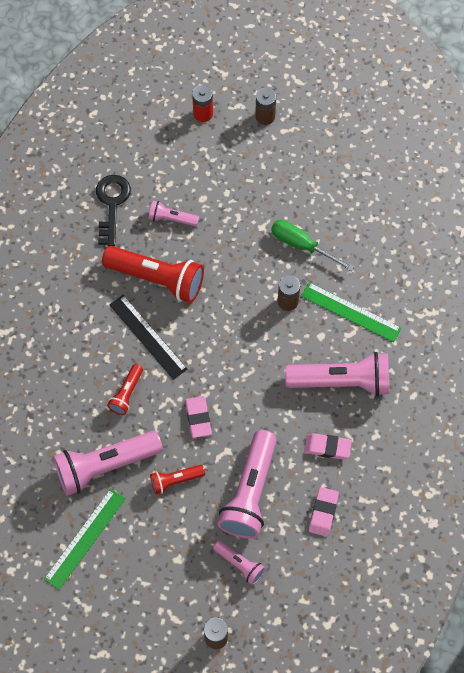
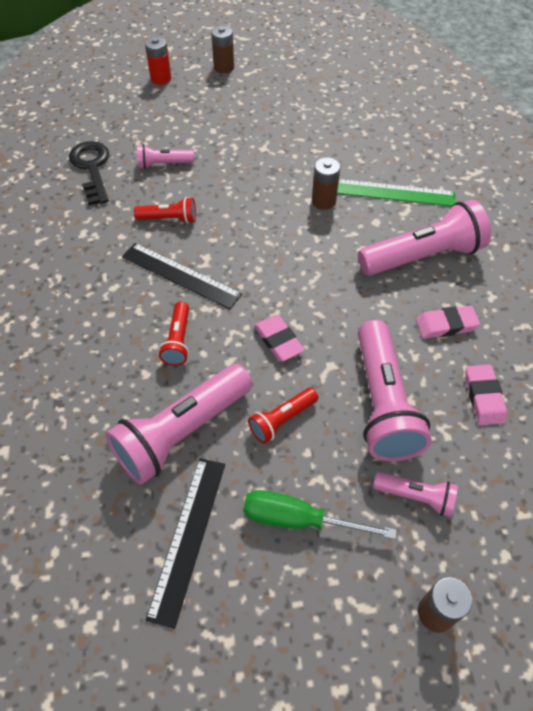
camera: 20 degrees left, 10 degrees down
(85, 538) = (188, 537): green ruler -> black ruler
(157, 279) = (169, 219): red flashlight -> red flashlight, size x0.50
(302, 245) = (312, 152): green screwdriver -> green screwdriver (299, 520)

